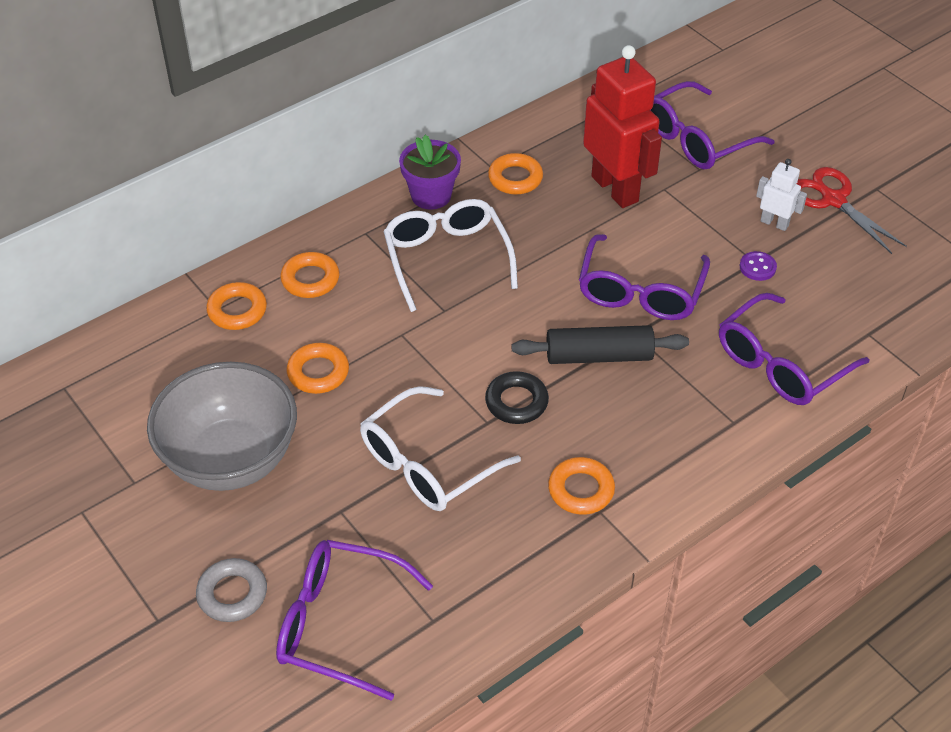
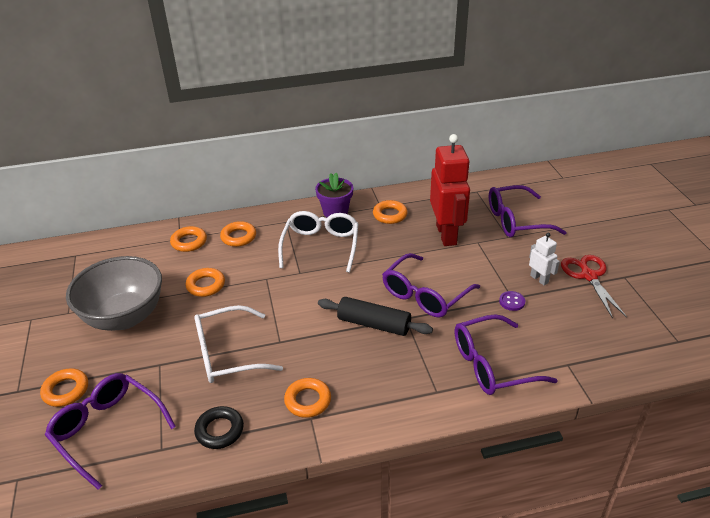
camera: 25 degrees right, 10 degrees down
(232, 594) = (66, 390): grey ring -> orange ring
(516, 402) = (305, 335): black ring -> black ring (219, 430)

